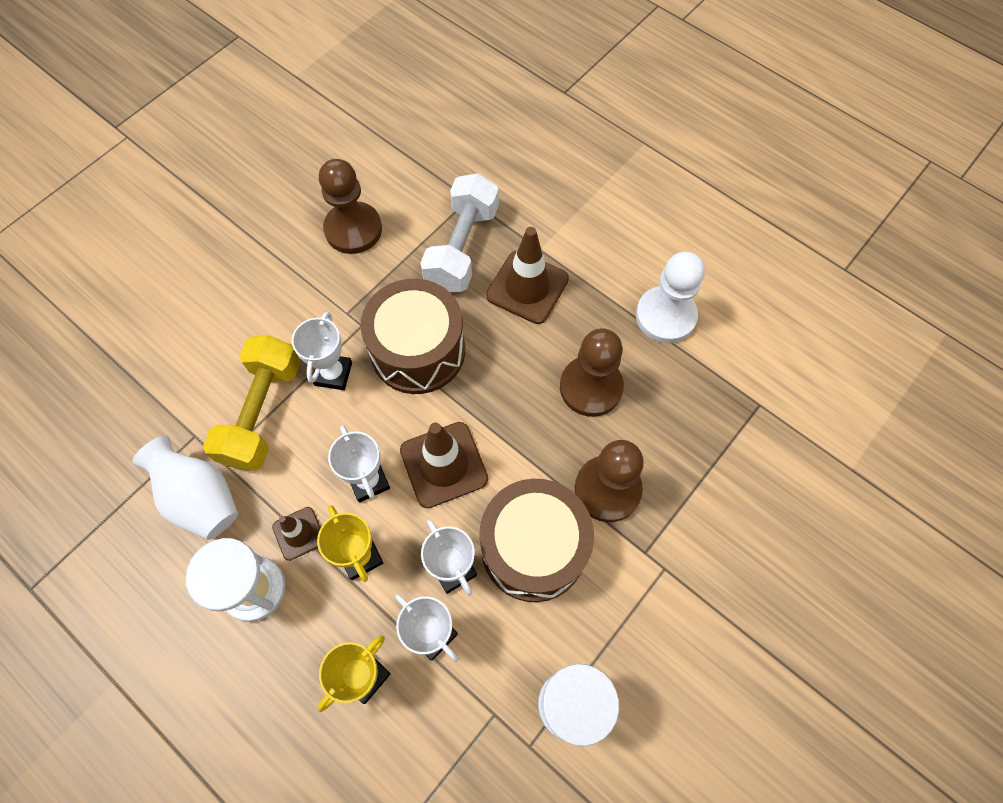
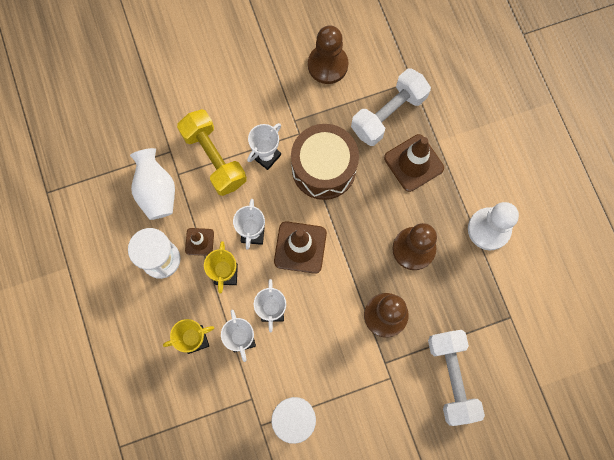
camera: 30 degrees right, 10 degrees up
(262, 413) = (214, 158): yellow dumbbell -> yellow dumbbell turned 75 degrees counterclockwise
(533, 548) = (323, 324): brown drum -> none
(740, 521) = (451, 377): none -> white dumbbell

